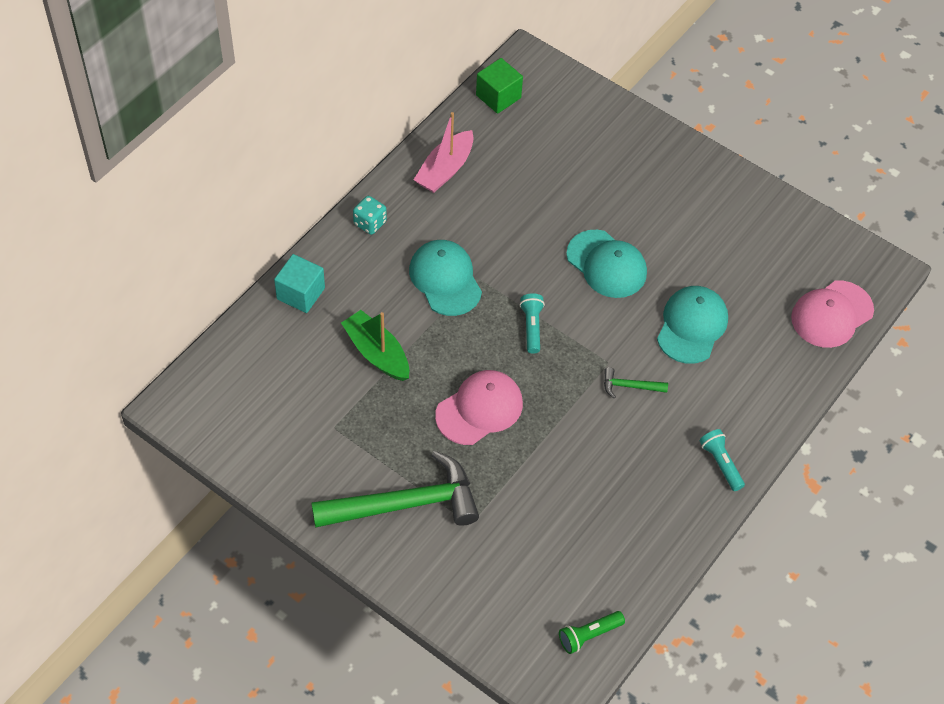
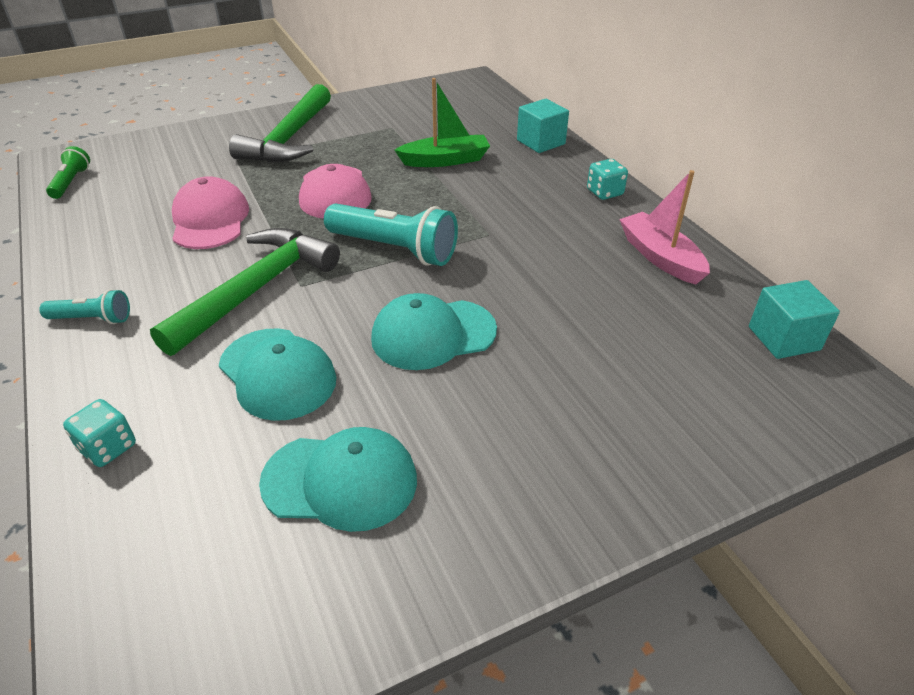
camera: 120 degrees right, 15 degrees down
(445, 279) = (500, 215): turquoise cap -> turquoise cap (340, 481)
(498, 96) = (783, 338): green cube -> turquoise cube
(531, 327) = (395, 249): turquoise flashlight -> turquoise flashlight, size x1.86
(629, 386) = (256, 289): green hammer -> green hammer, size x2.39
(794, 372) = (108, 448): none -> turquoise dice
(831, 314) = (135, 554): pink cap -> pink cap (210, 220)

